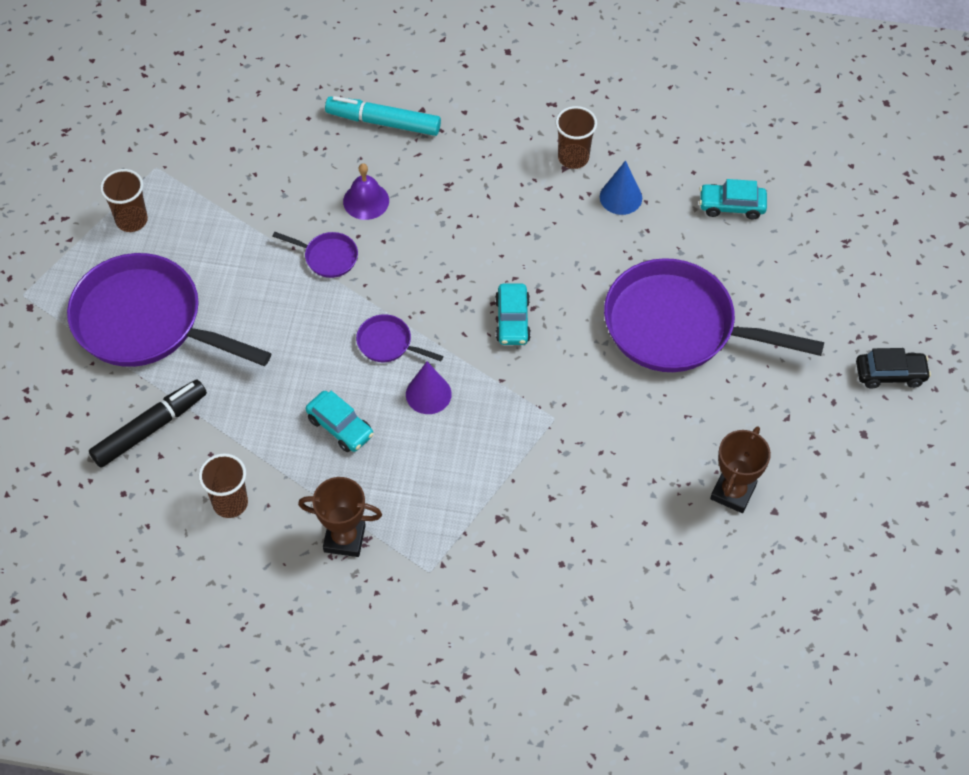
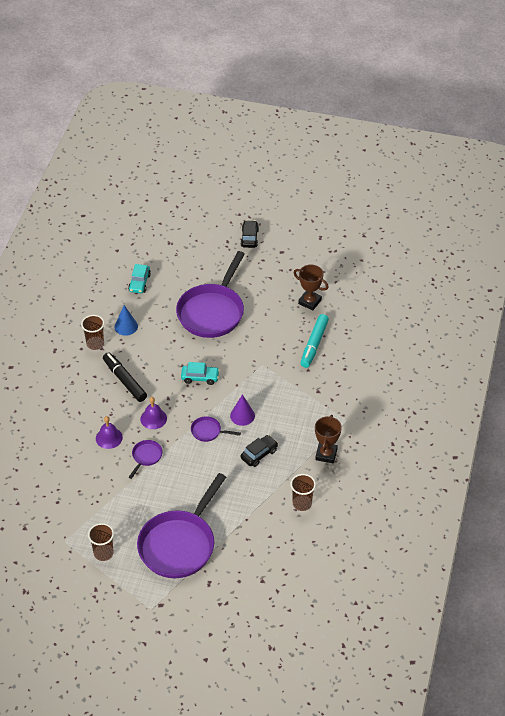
camera: 85 degrees left, 10 degrees down
(150, 428) = (252, 541): black marker -> black marker (124, 380)
(340, 427) = (259, 454): turquoise car -> black car
(383, 122) = (52, 427): turquoise marker -> turquoise marker (314, 344)
(388, 343) = (208, 431): purple pan -> purple pan turned 75 degrees clockwise
(412, 259) = (153, 418): none -> purple bell

